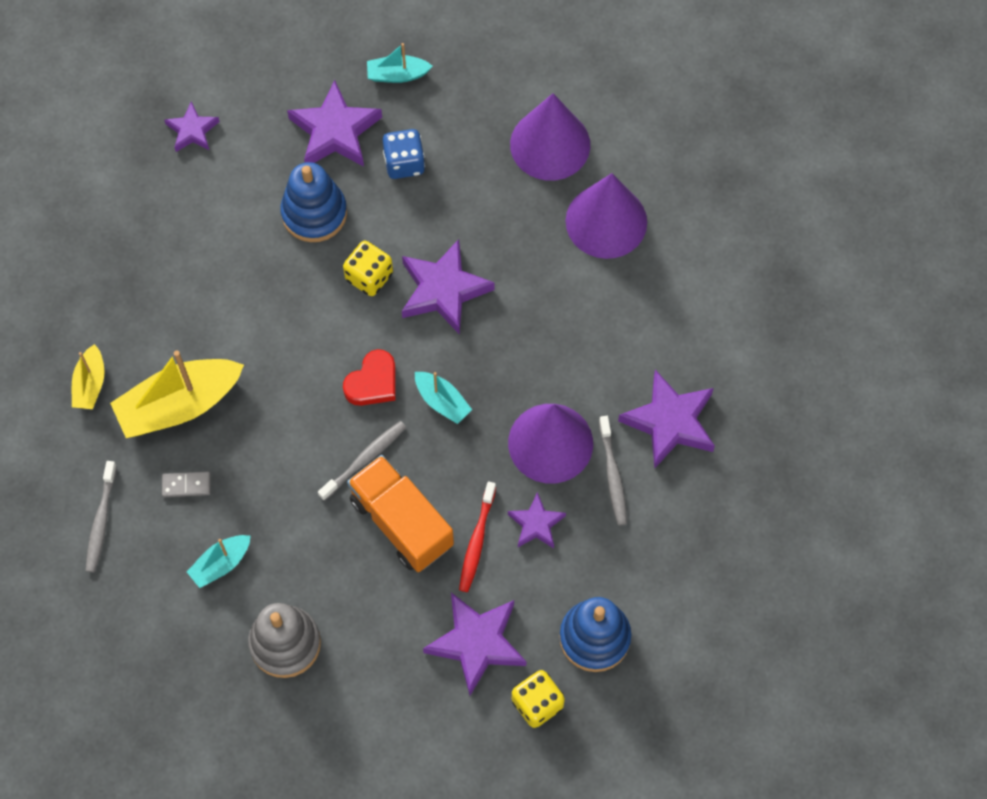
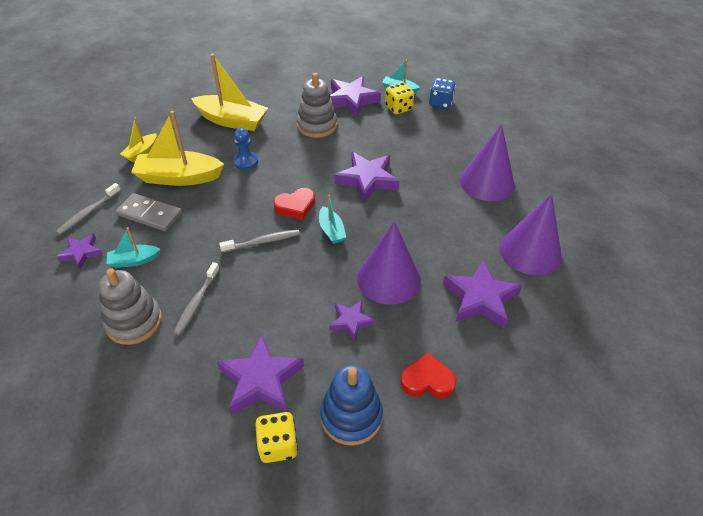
camera: 25 degrees right, 20 degrees down
(180, 260) = (232, 121): none -> yellow boat
(186, 485) = (150, 214): grey domino -> grey domino, size x1.80
(192, 131) = (279, 78): purple star -> purple star (81, 253)
(254, 333) = (245, 161): none -> blue pawn
(314, 213) = (317, 125): blue stacking toy -> grey stacking toy
(369, 276) = (328, 160): yellow dice -> yellow dice (398, 108)
(401, 522) = (261, 284): orange truck -> none
(404, 163) = (380, 122): blue dice -> blue dice (440, 103)
(477, 541) = (303, 315): red toothbrush -> none
(550, 144) = (469, 139): purple cone -> purple cone (530, 251)
(613, 475) = (422, 314): grey toothbrush -> grey toothbrush (197, 302)
(654, 559) = (427, 380): none -> red heart

